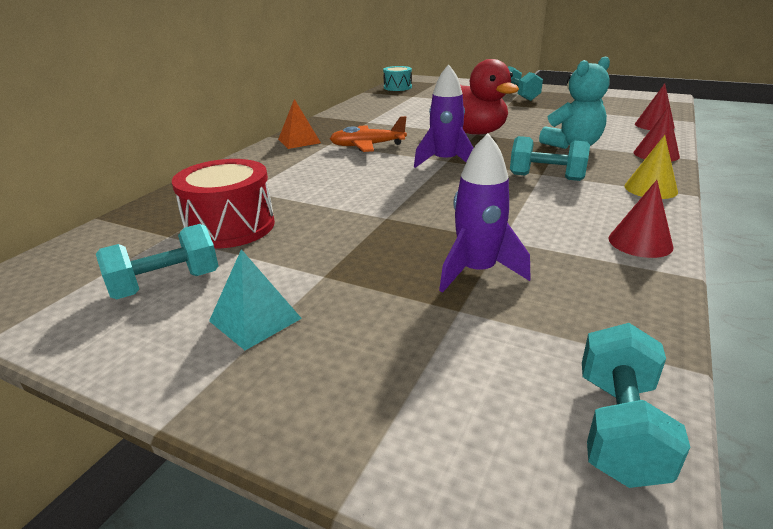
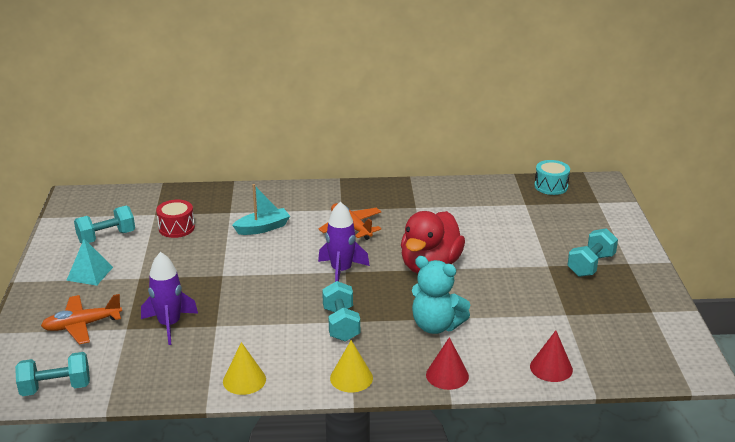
camera: 60 degrees right, 0 degrees up
(166, 284) = (106, 237): turquoise dumbbell -> turquoise dumbbell turned 60 degrees counterclockwise
(230, 227) = (176, 228): red drum -> red drum, size x0.64
(299, 141) = (338, 194): orange pyramid -> none
(311, 180) = (263, 228): none -> turquoise boat
(416, 356) = (82, 325): none -> orange plane
(640, 242) = (244, 380): red cone -> yellow cone

